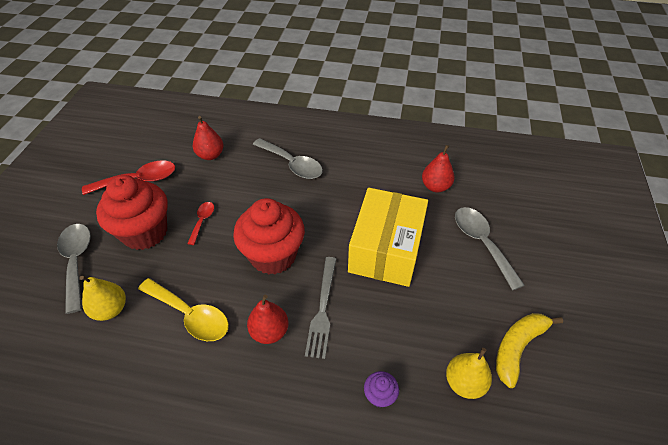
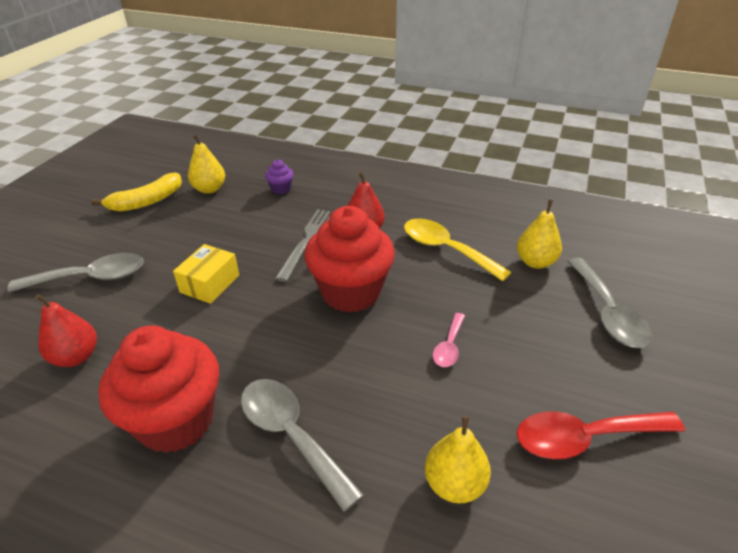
camera: 170 degrees left, 10 degrees down
(145, 232) = (531, 340): red cupcake -> red cupcake (176, 420)
(202, 221) = (449, 346): red spoon -> pink spoon
(210, 155) = (454, 484): red pear -> yellow pear
(385, 249) = (210, 284): yellow box -> yellow box, size x0.50
(481, 243) = (91, 278): grey spoon -> grey spoon turned 90 degrees counterclockwise

